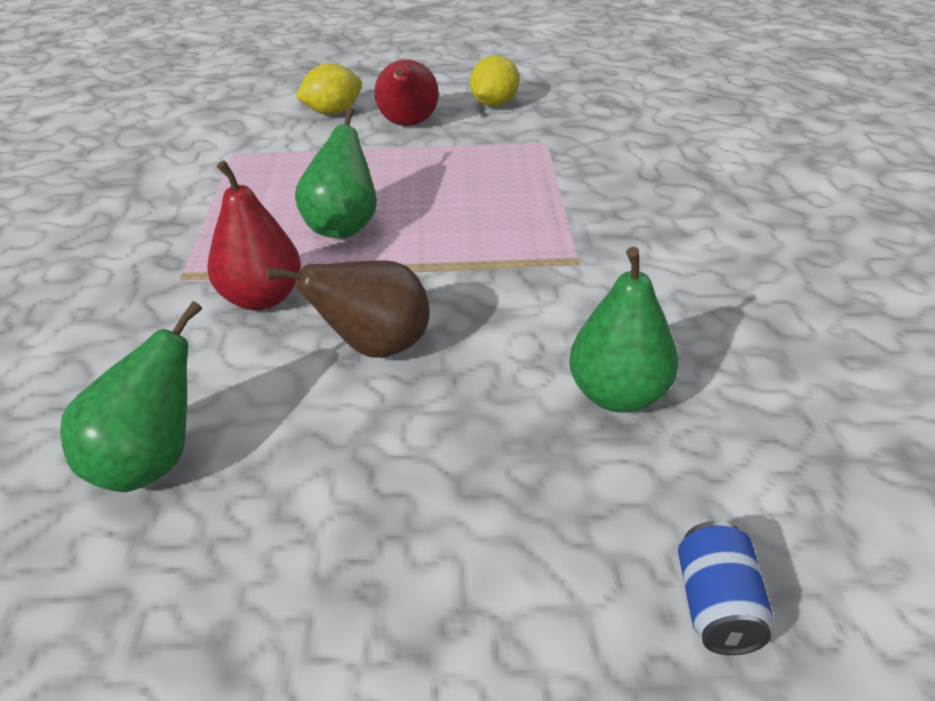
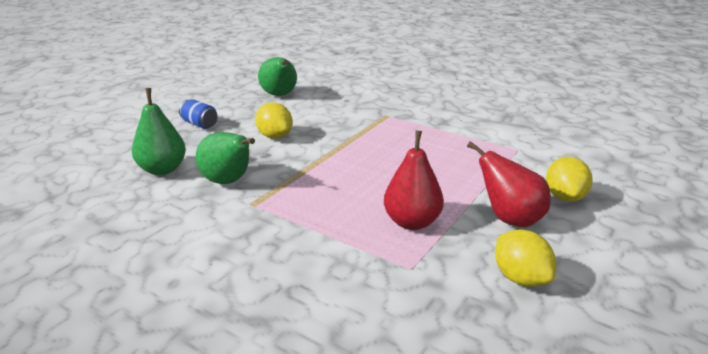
camera: 125 degrees right, 10 degrees down
(262, 298) = (344, 125): red pear -> red pear (412, 222)
(343, 227) = (382, 156): green pear -> green pear (228, 181)
(375, 347) = (275, 136): brown pear -> yellow lemon
(716, 606) = (79, 146): blue can -> blue can (200, 124)

